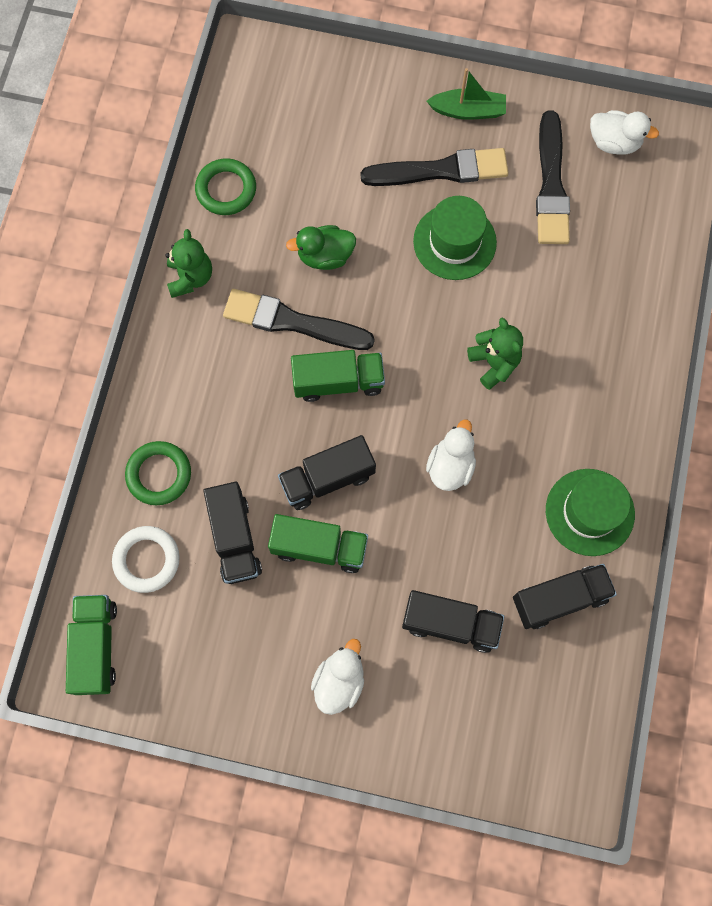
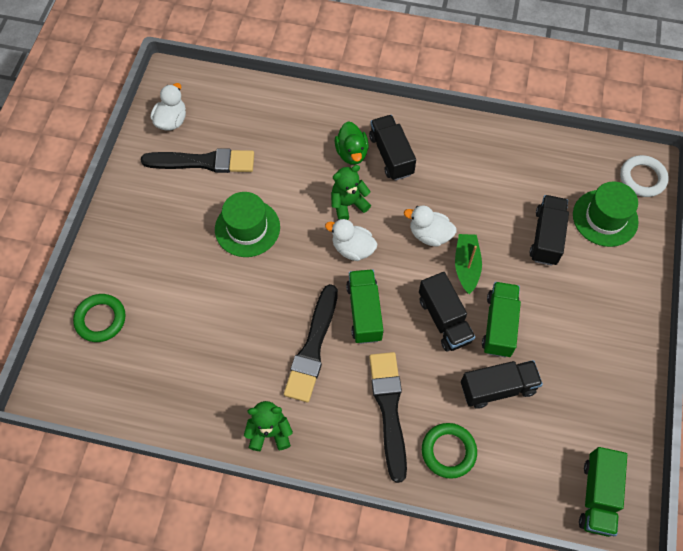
camera: 90 degrees left, 10 degrees down
(96, 646) = (597, 496): green truck -> green truck turned 75 degrees counterclockwise
(147, 560) = (521, 458): white ring -> white ring (642, 178)
(226, 189) = (186, 404): green ring -> green ring (100, 319)
(325, 256) = (255, 323): green duck -> green duck (352, 153)
(339, 681) = (597, 310): white duck -> white duck (352, 249)
(440, 170) = (184, 237): black brush -> black brush (389, 410)
(468, 111) = (132, 216): green boat -> green boat (466, 266)
(560, 599) = (521, 170): black truck -> black truck (391, 155)
(589, 512) = (458, 149): green hat -> green hat (605, 218)

